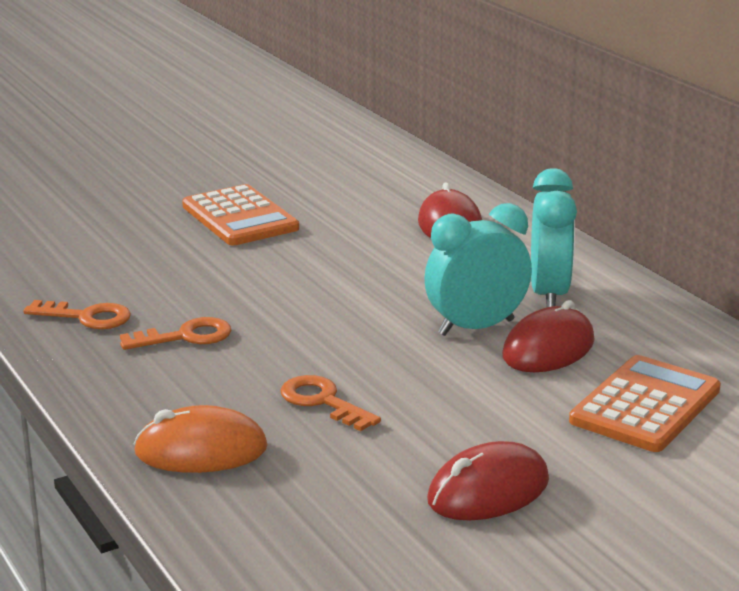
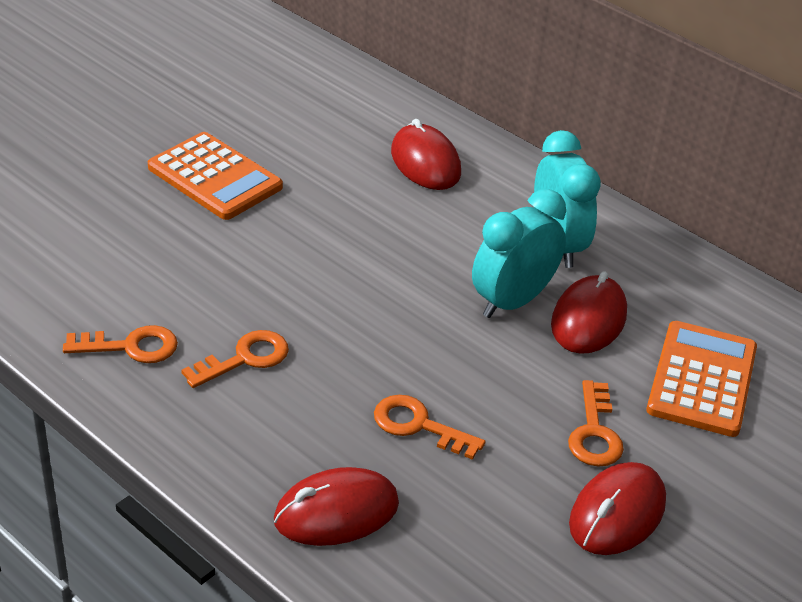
camera: 20 degrees left, 15 degrees up
(201, 450) = (336, 512): orange mouse -> red mouse
(502, 429) = (594, 432): none -> orange key

